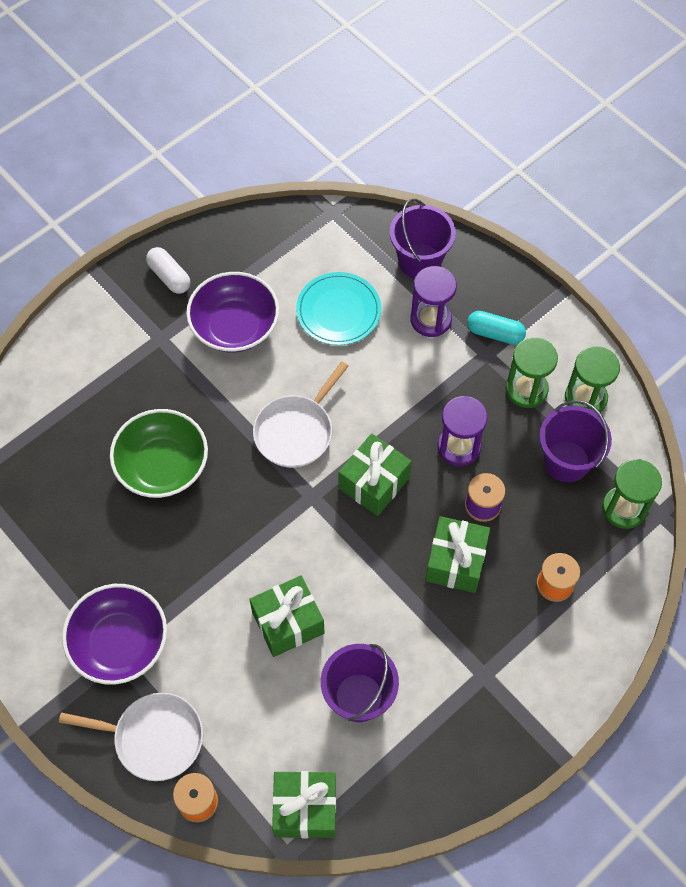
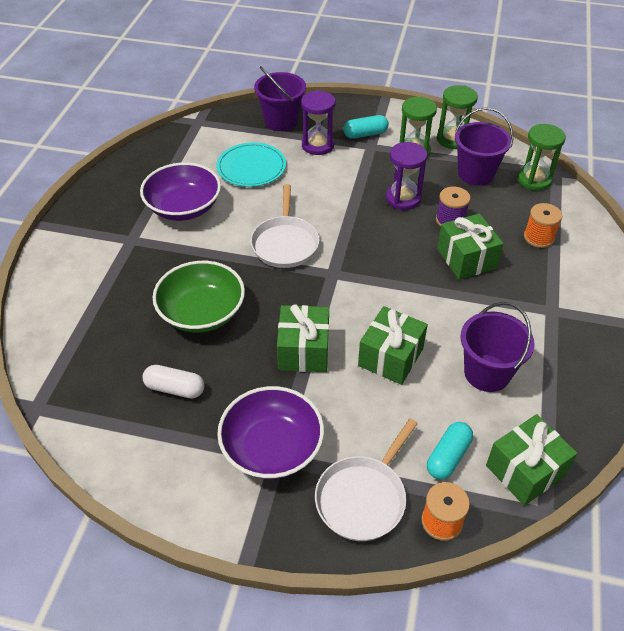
camera: 35 degrees left, 15 degrees down
(154, 738) = (363, 498): white pan -> white pan turned 150 degrees clockwise
(169, 276) = (107, 202): white capsule -> white capsule (175, 388)
(252, 751) = (448, 457): none -> turquoise capsule
(374, 483) = (368, 244): green gift -> green gift (303, 350)

